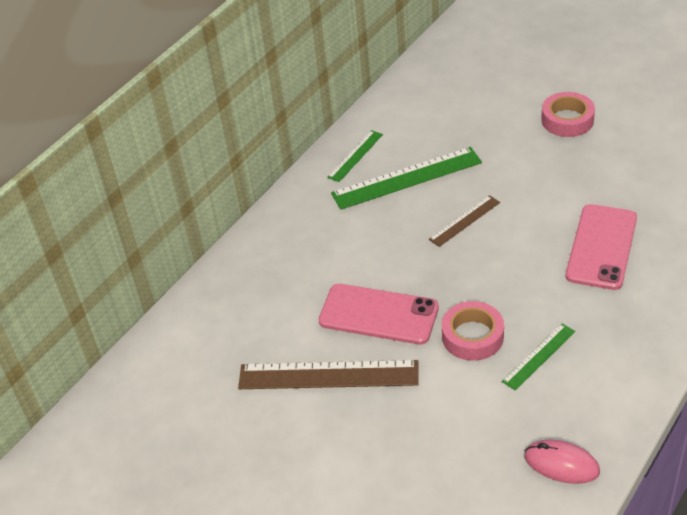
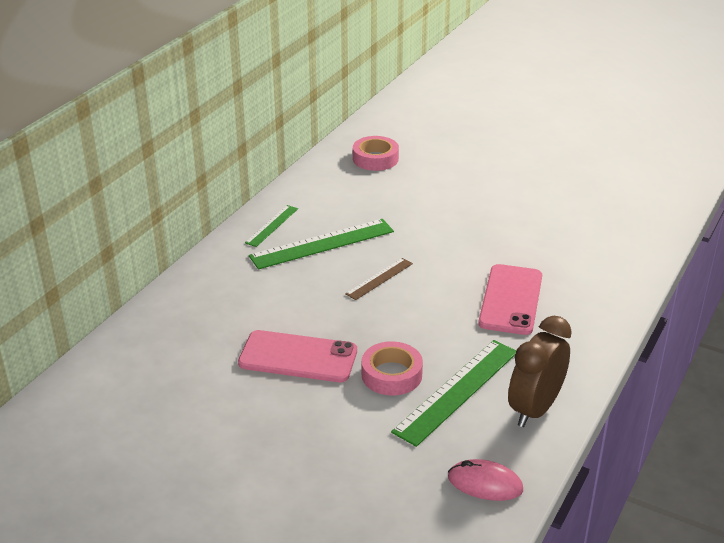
camera: 10 degrees left, 10 degrees down
(328, 375) = (248, 410): brown ruler -> none
(539, 356) = (457, 391): green ruler -> green ruler, size x1.84
(567, 120) = (472, 198): pink tape -> pink tape (375, 159)
(618, 379) = (535, 409): none -> brown clock

